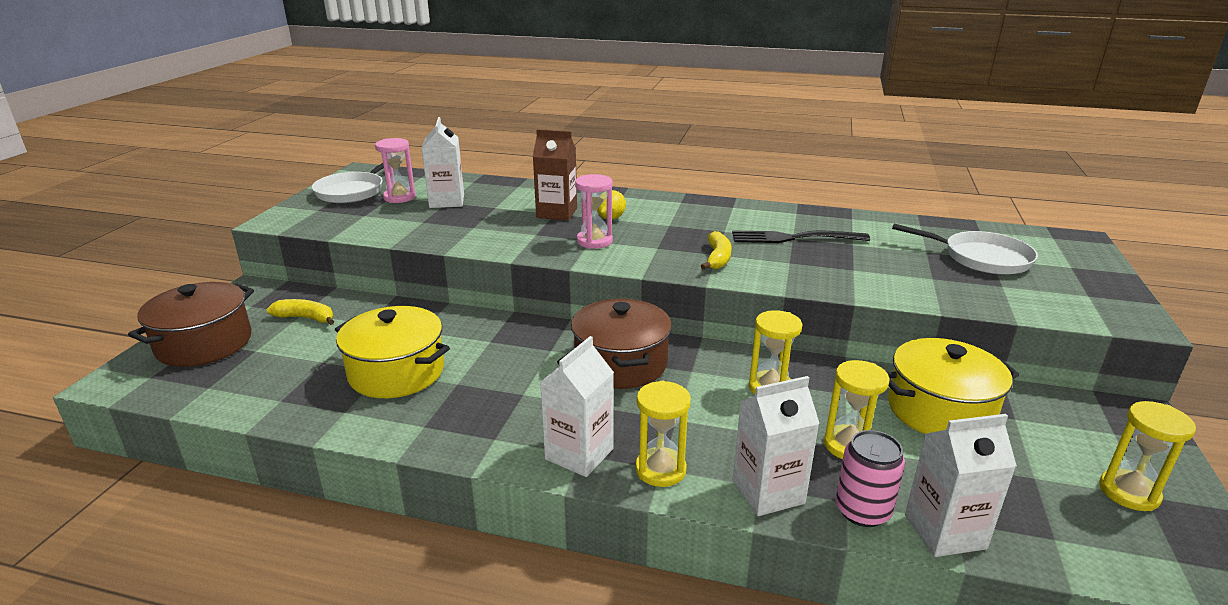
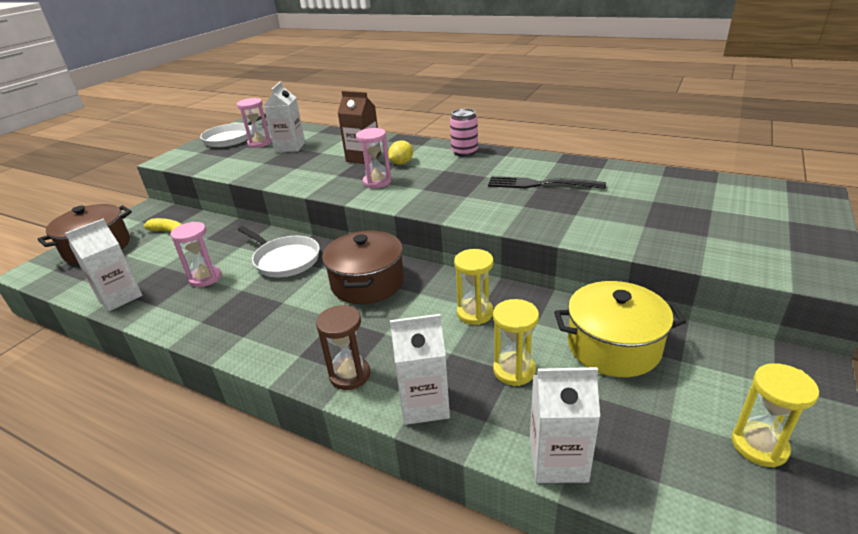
camera: 15 degrees right, 5 degrees up
(396, 372) = (205, 278): yellow pot -> pink hourglass
(579, 454) = (296, 355): white carton -> white carton (120, 297)
(660, 469) = (350, 375): yellow hourglass -> brown hourglass
(717, 258) = (465, 200): yellow banana -> none
(862, 511) = (495, 431): pink can -> pink can (464, 152)
(981, 258) = (702, 208): white pan -> white pan (284, 260)

